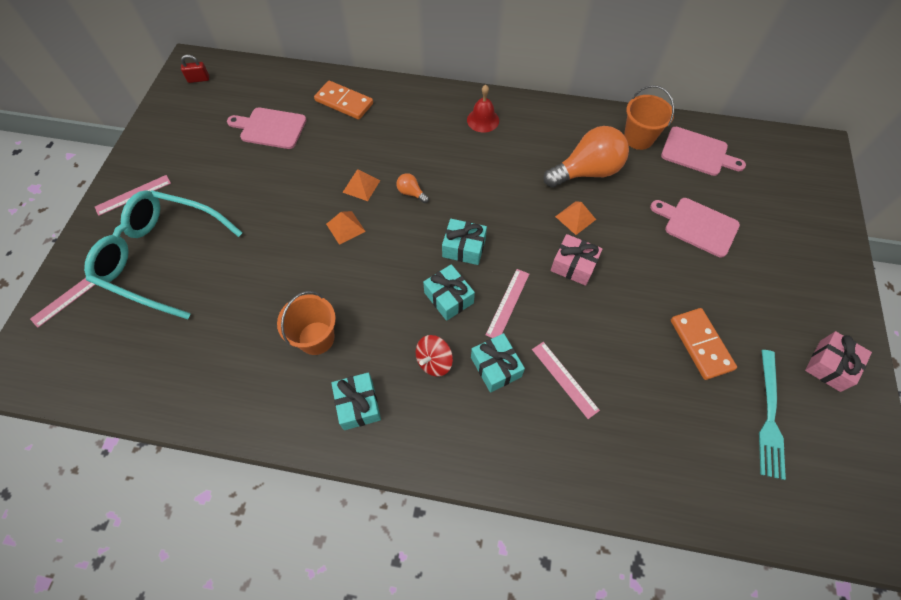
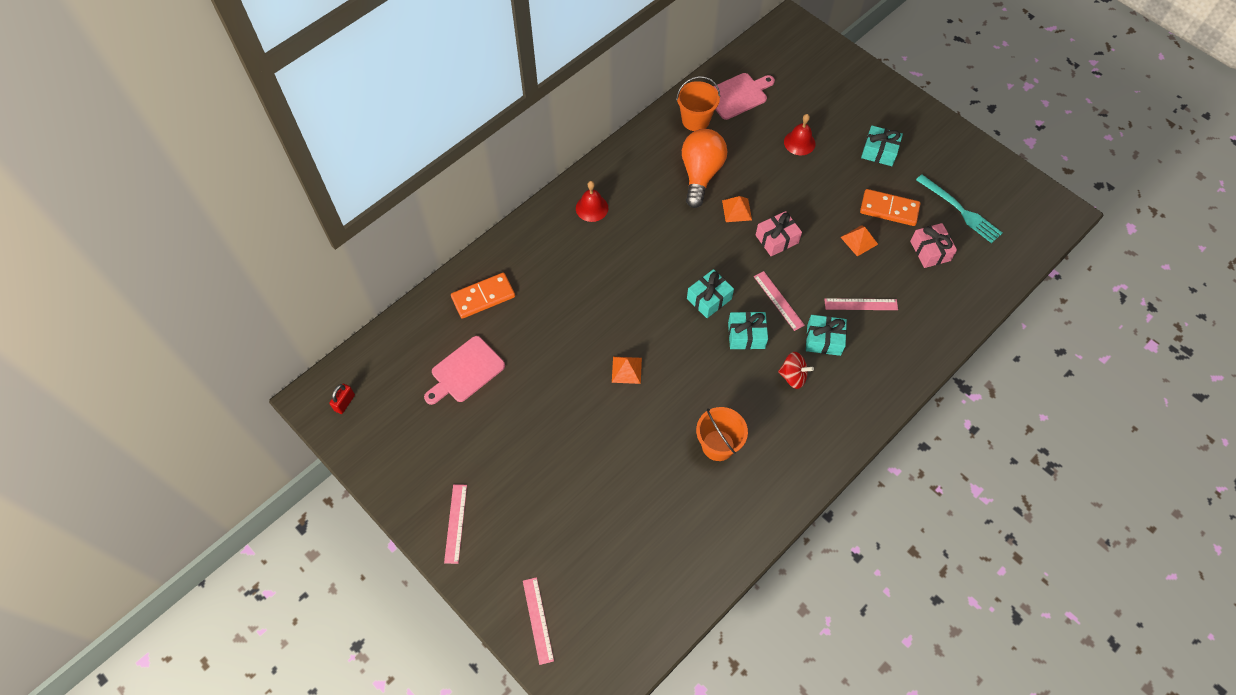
camera: 55 degrees left, 0 degrees up
(161, 257) = (549, 528): turquoise glasses -> none
(358, 405) = (794, 445): turquoise gift -> turquoise gift (879, 152)
(361, 186) = (592, 335): orange pyramid -> orange pyramid (859, 240)
(411, 193) = (628, 303): orange light bulb -> none
(434, 361) = (793, 376): red spinning top -> red spinning top turned 60 degrees counterclockwise
(697, 225) = (799, 142): pink cutting board -> red bell
(829, 366) = (949, 153): pink gift -> pink gift (930, 251)

